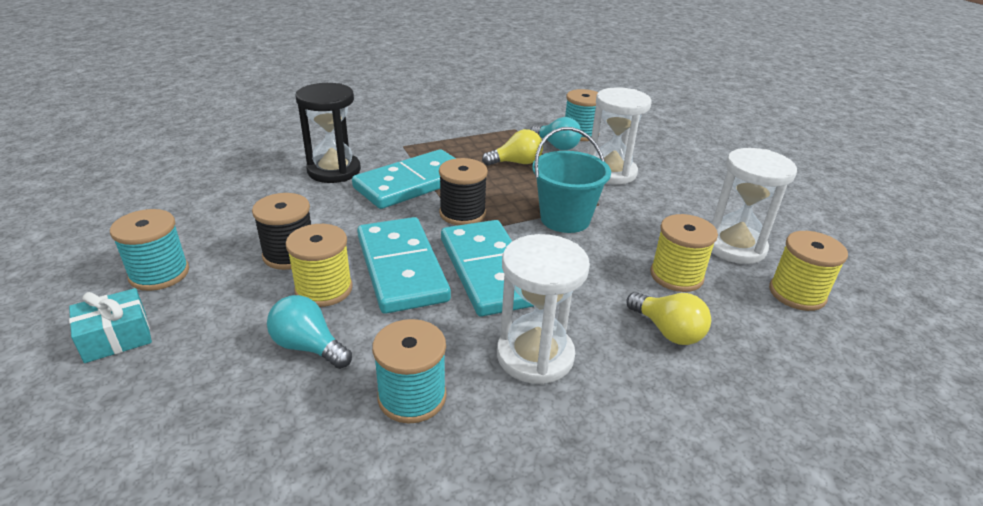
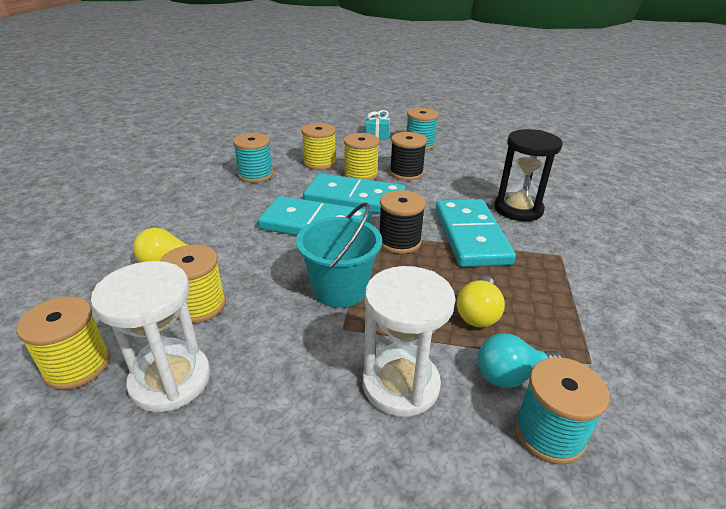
camera: 125 degrees right, 0 degrees up
(308, 347) = (319, 163): turquoise light bulb -> yellow spool
(535, 355) = (229, 211): white hourglass -> none

